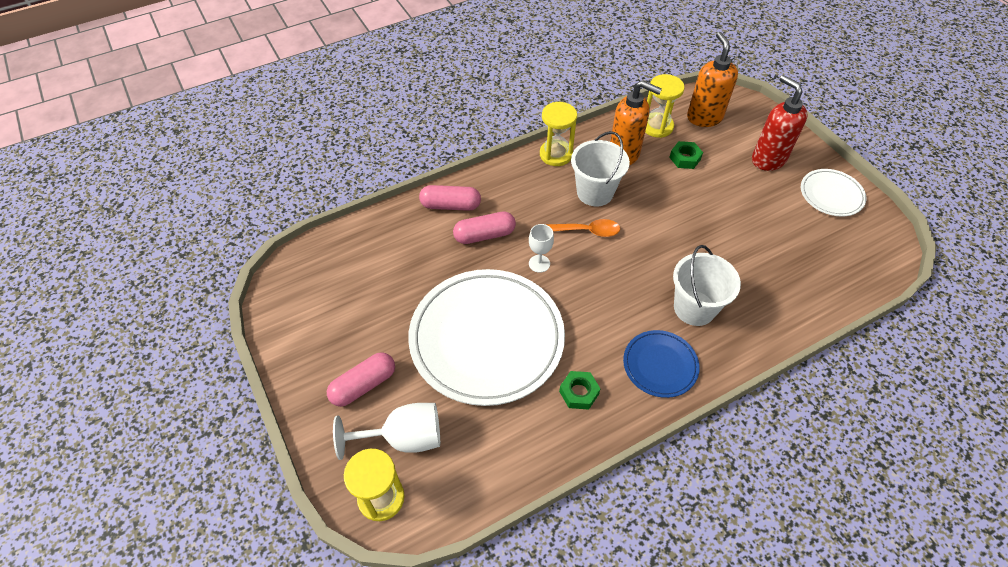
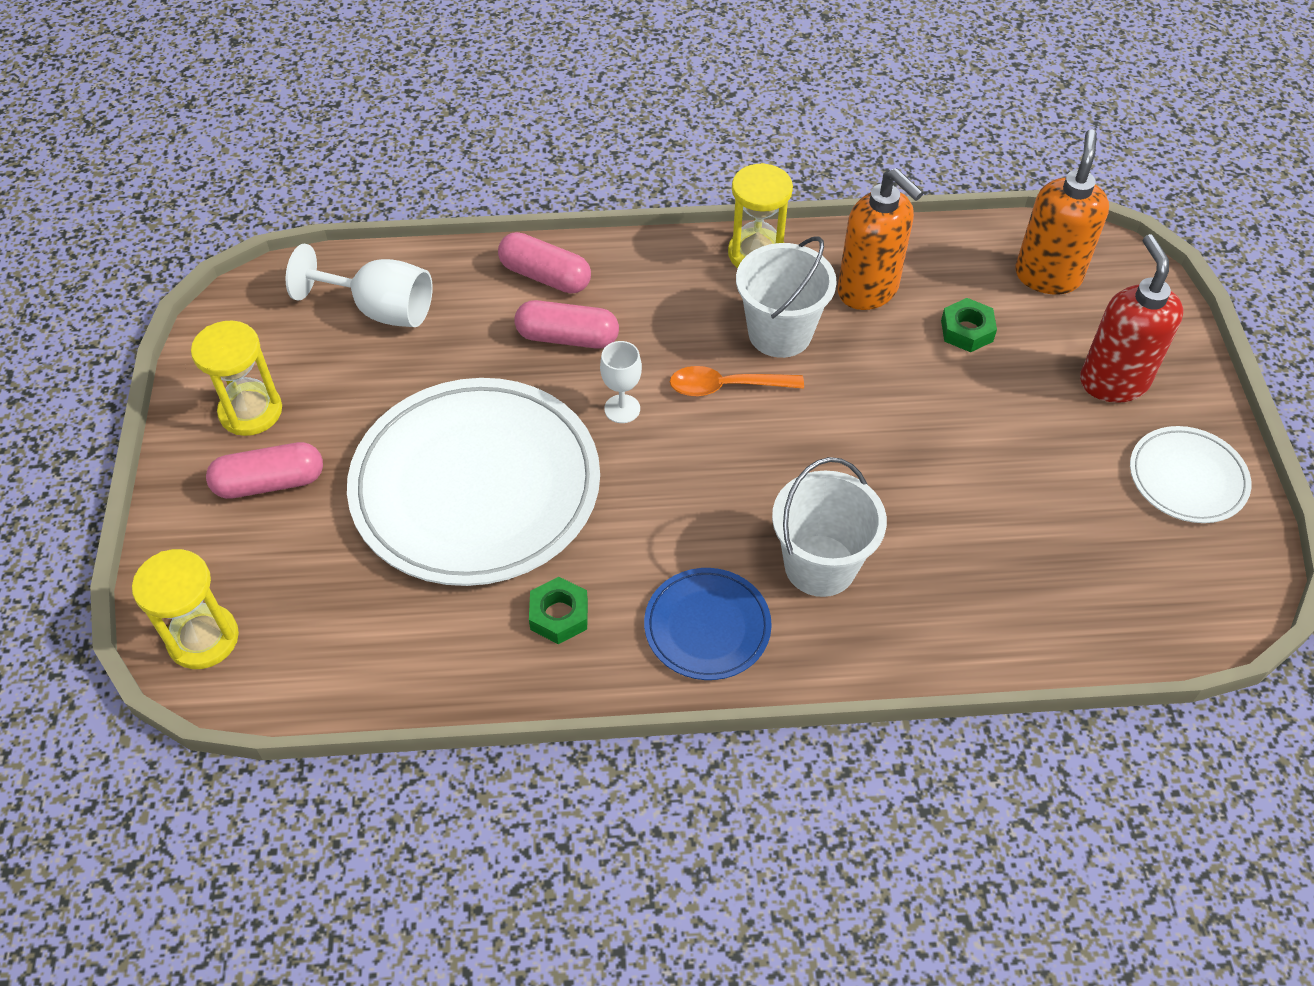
camera: 25 degrees right, 0 degrees up
(403, 438) = (279, 574): white goblet -> white goblet (380, 309)
(586, 231) = (726, 387): orange spoon -> orange spoon turned 150 degrees clockwise
(657, 126) = (954, 264): yellow hourglass -> yellow hourglass (251, 411)

